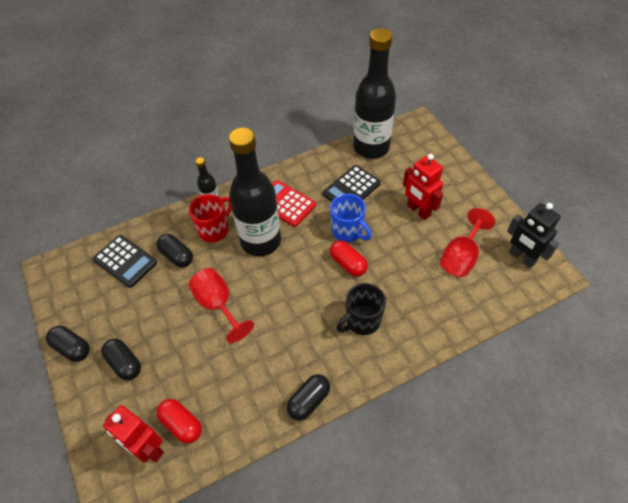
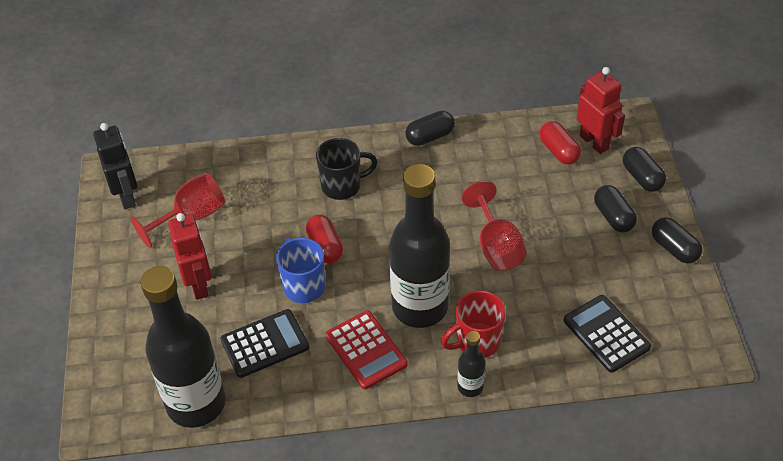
camera: 160 degrees left, 5 degrees down
(177, 256) = (535, 320): black capsule -> black capsule (642, 177)

